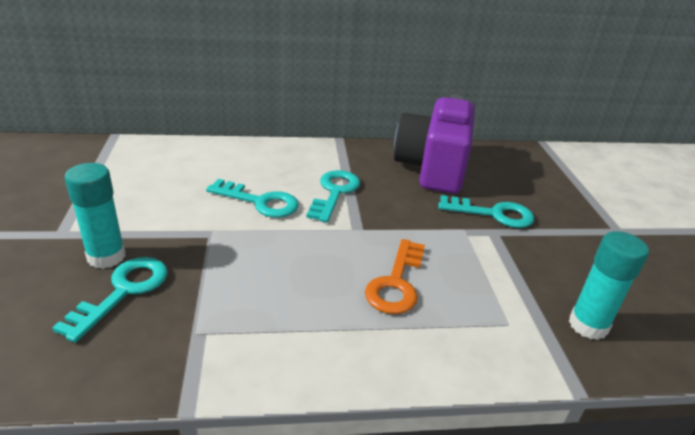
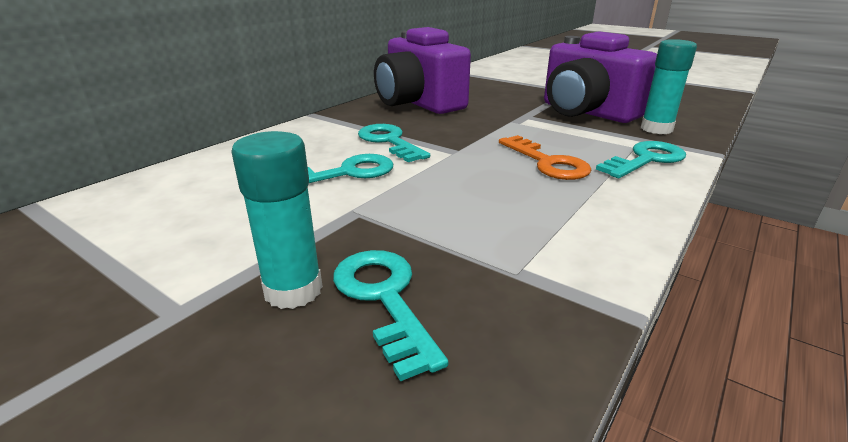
camera: 45 degrees left, 5 degrees down
(493, 214) = (506, 108): turquoise key -> turquoise key (646, 160)
(563, 263) = (586, 112): none -> purple camera

